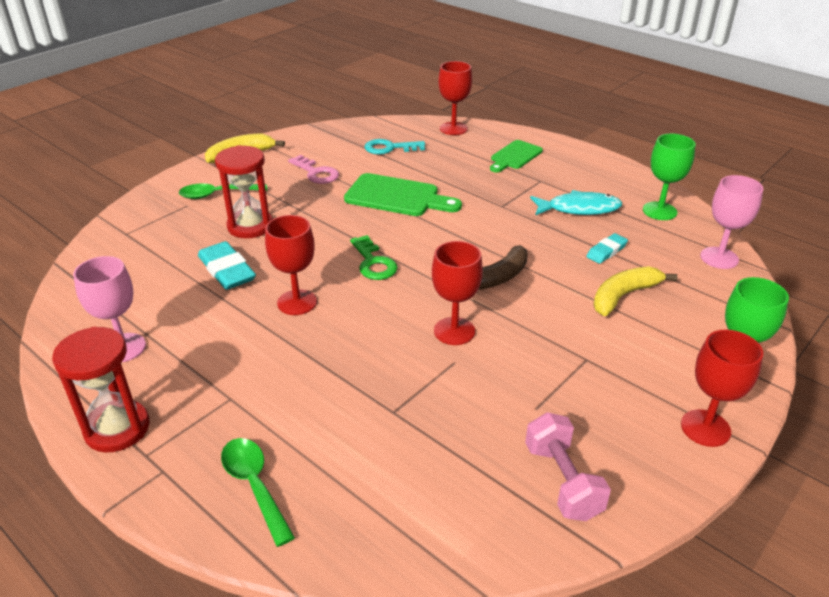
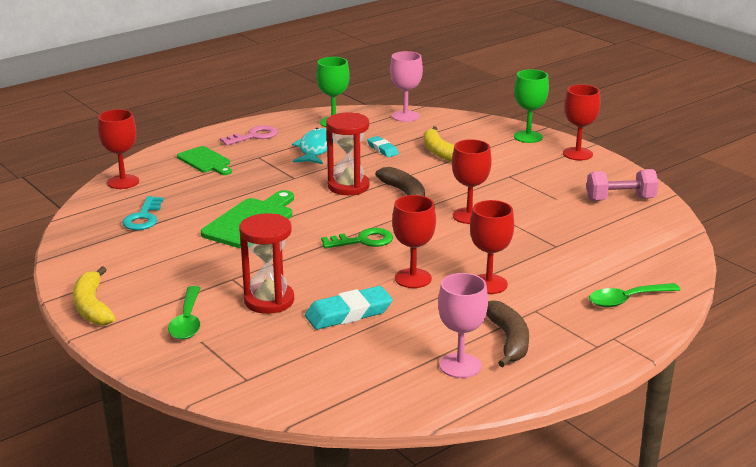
camera: 80 degrees left, 10 degrees down
(117, 428) = (567, 361): red hourglass -> red hourglass (348, 186)
(167, 380) = (509, 340): none -> brown banana
(288, 357) = (488, 284): none -> red goblet
(316, 173) = (173, 261): pink key -> pink key (254, 136)

